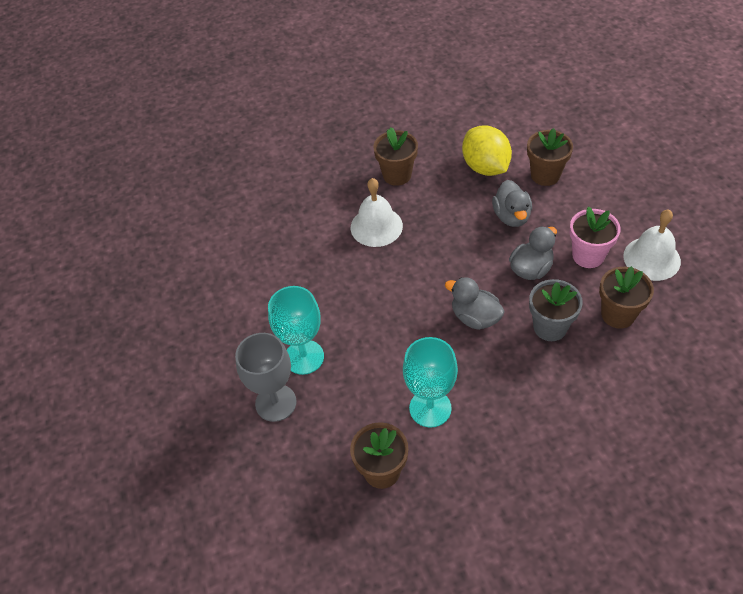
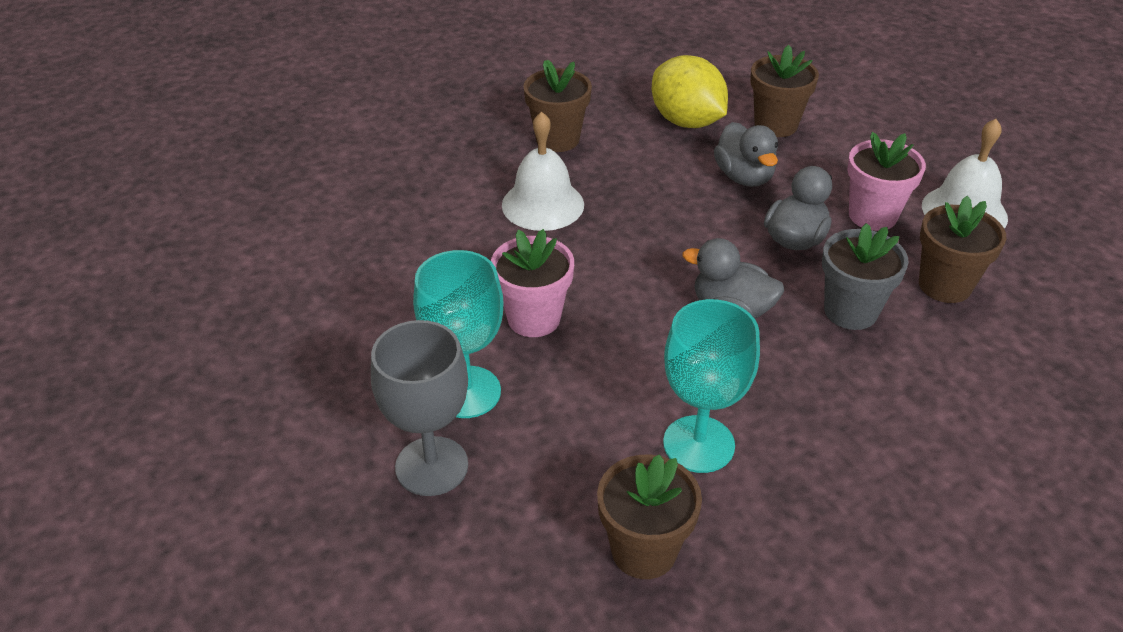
camera: 15 degrees left, 10 degrees down
(353, 311) = (534, 318): none -> pink flower pot

